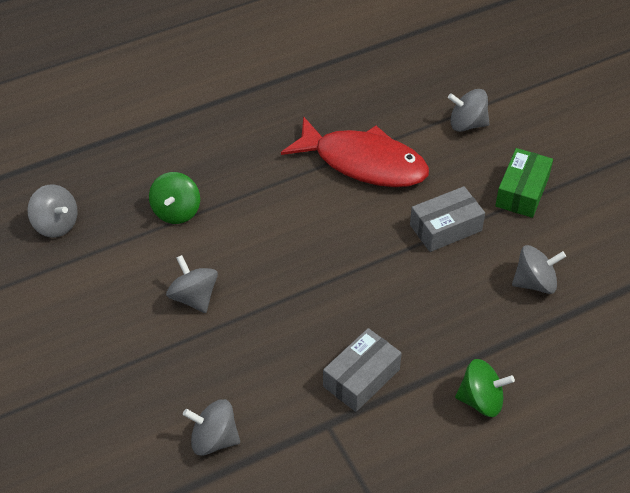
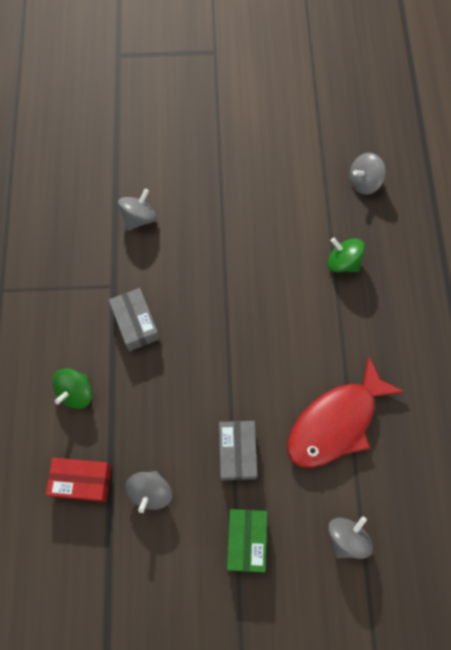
camera: 115 degrees right, 20 degrees up
(194, 297) = (256, 246): grey spinning top -> none
(522, 191) = (246, 540): green box -> green box turned 45 degrees clockwise
(568, 348) = (82, 481): none -> red box

